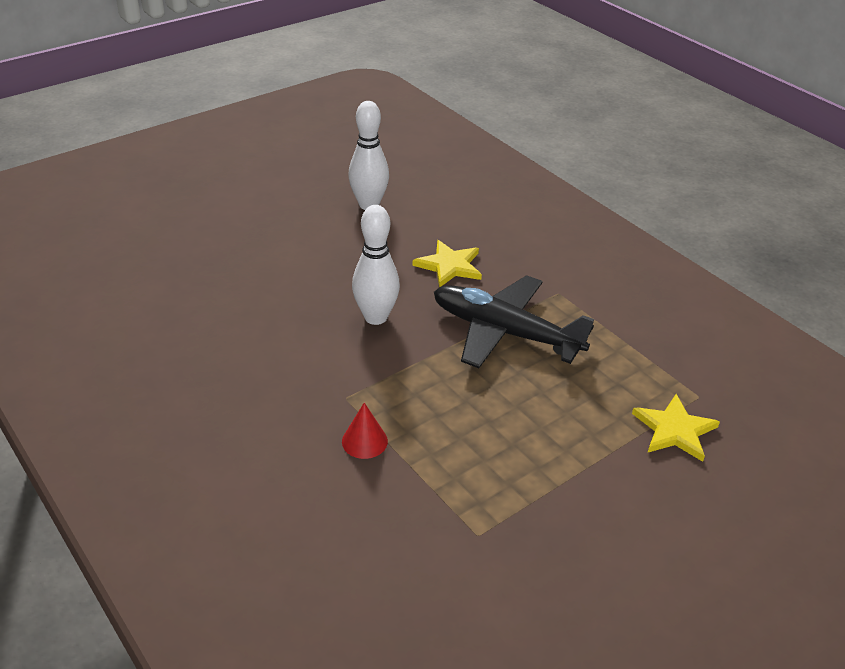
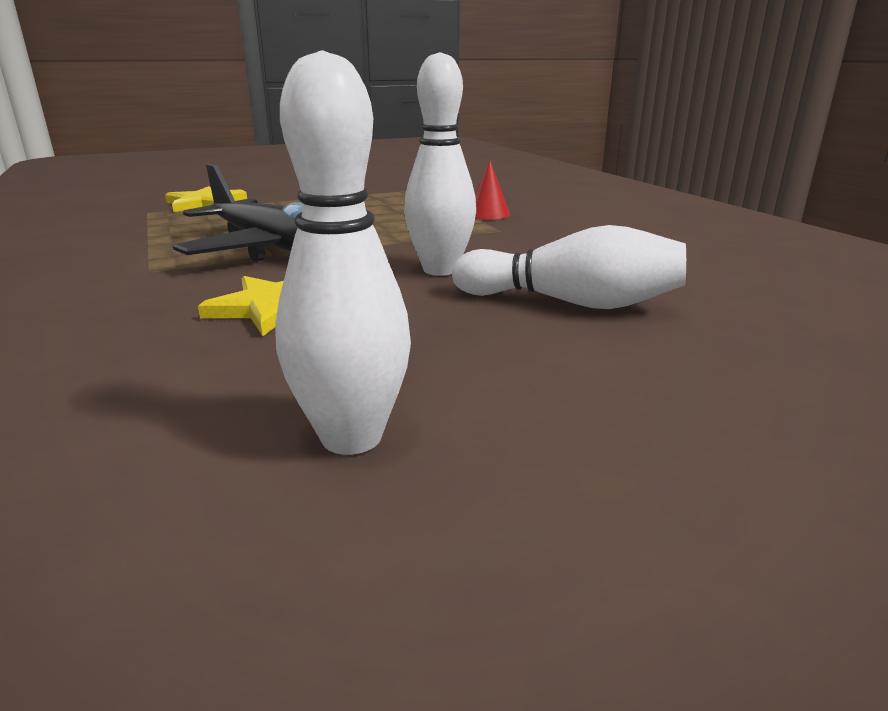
camera: 165 degrees left, 15 degrees down
(291, 289) = (571, 303): none -> white bowling pin

